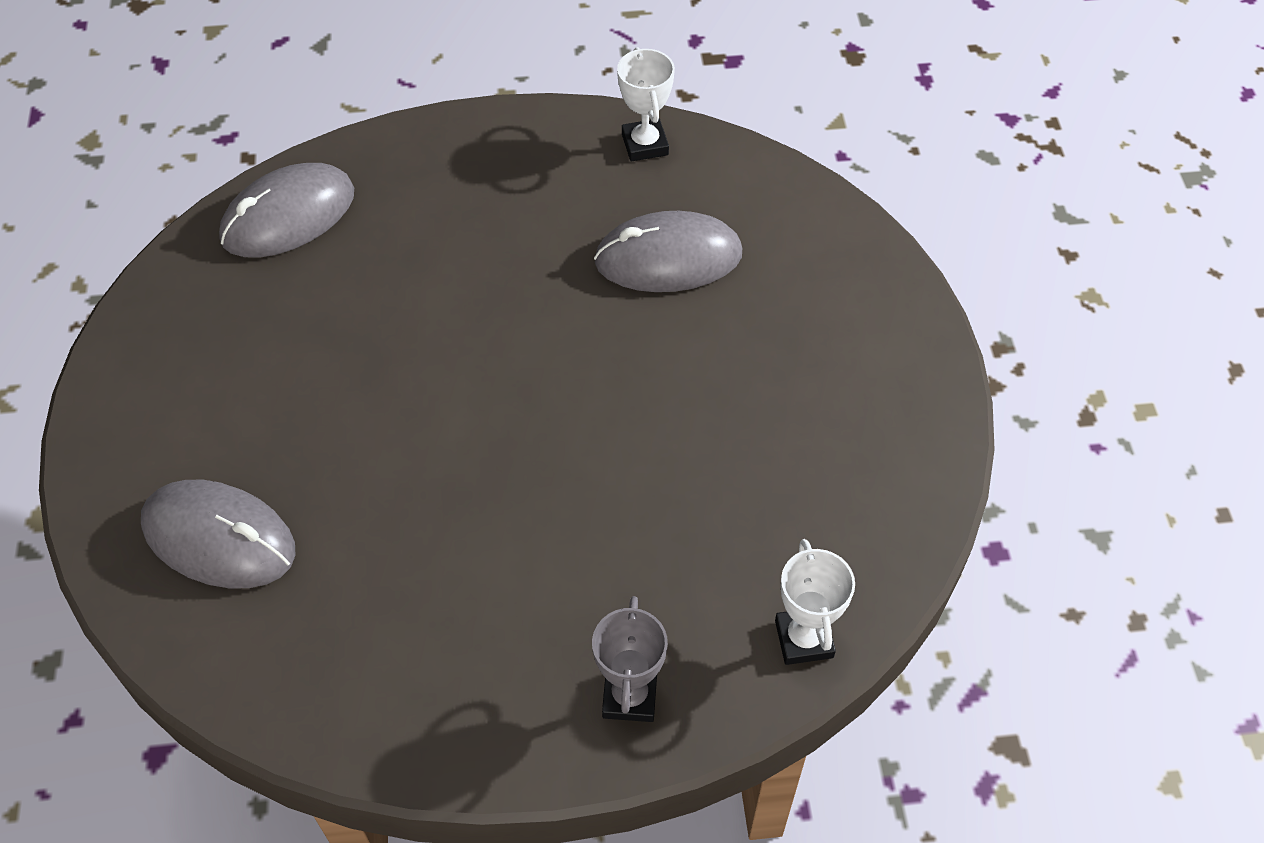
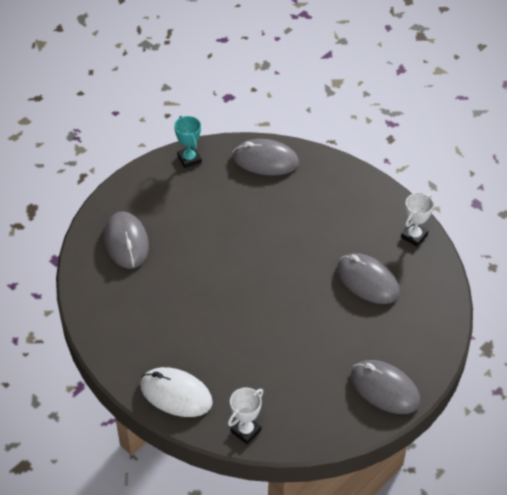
camera: 50 degrees right, 5 degrees down
(157, 314) = (189, 159): none -> turquoise trophy
(629, 696) = (176, 394): grey trophy -> white mouse
(892, 382) = (385, 389): none -> grey mouse

